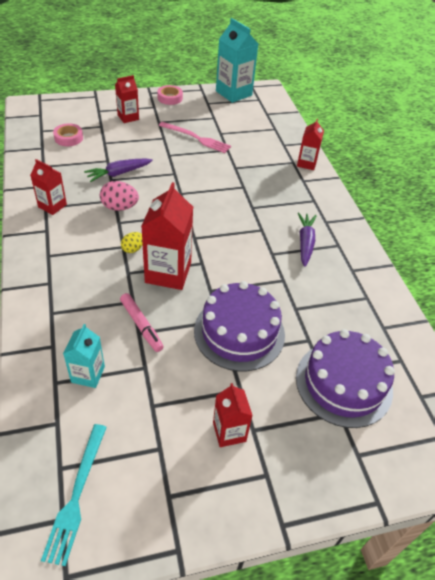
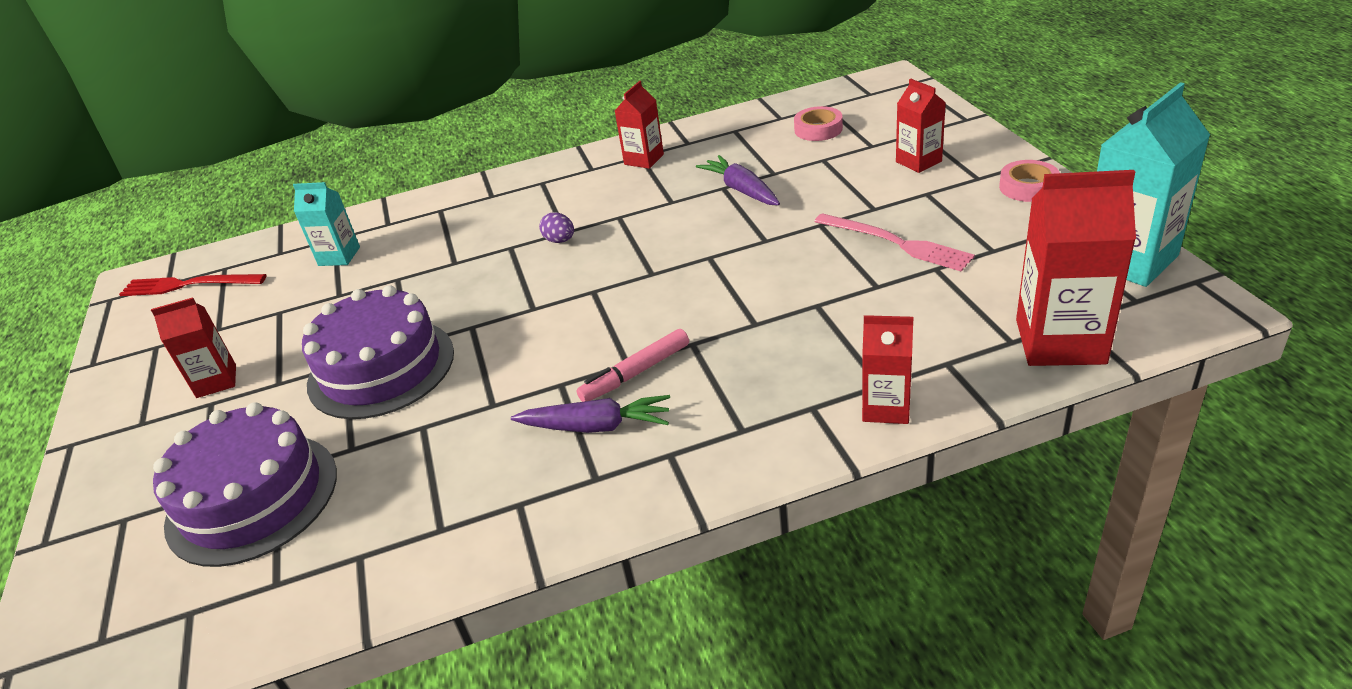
camera: 95 degrees right, 10 degrees down
(76, 495) = (188, 285): turquoise fork -> red fork
(119, 207) = (654, 209): pink egg -> none
(133, 249) = (560, 240): yellow egg -> purple egg
(141, 325) = (409, 278): pink marker -> pink marker (635, 373)
(168, 273) = (510, 280): red carton -> red carton (1060, 341)
(196, 138) = (896, 243): pink fork -> pink fork turned 75 degrees counterclockwise

